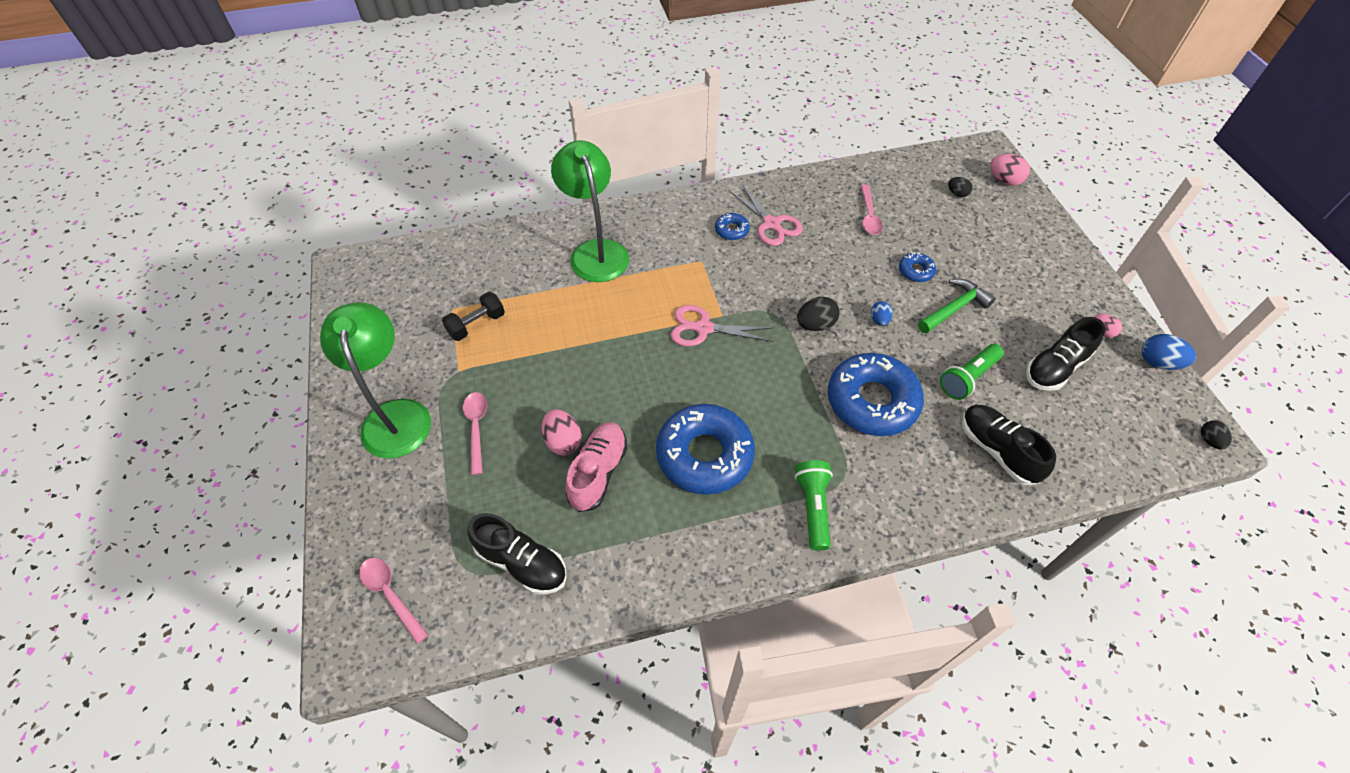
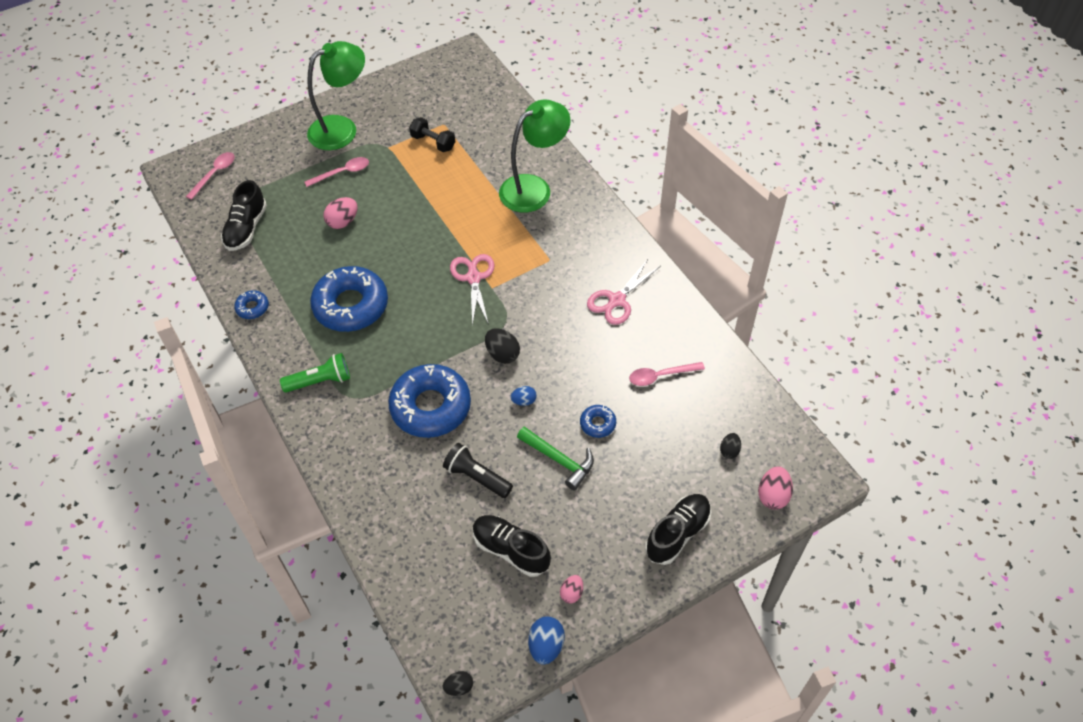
camera: 75 degrees right, 0 degrees up
(598, 472) = (322, 248): pink shoe -> none
(731, 230) = (596, 273): blue donut -> blue donut (252, 307)
(967, 378) = (477, 477): green flashlight -> black flashlight
(997, 450) = (403, 504): black shoe -> black shoe (677, 534)

